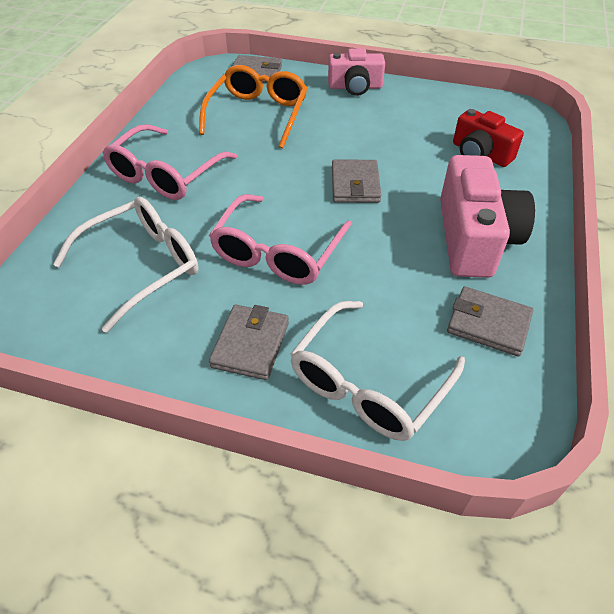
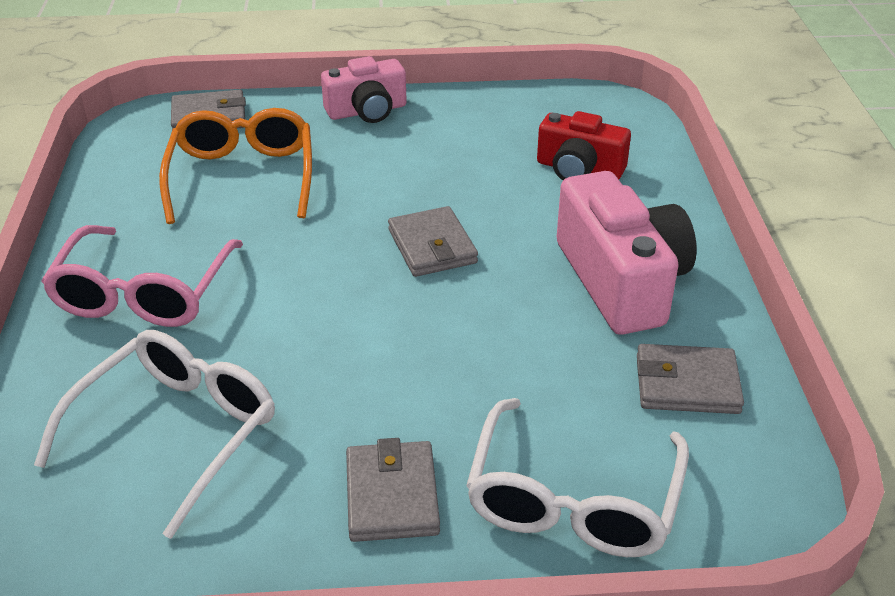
camera: 20 degrees left, 10 degrees down
(278, 252) = (369, 363): pink glasses -> none

